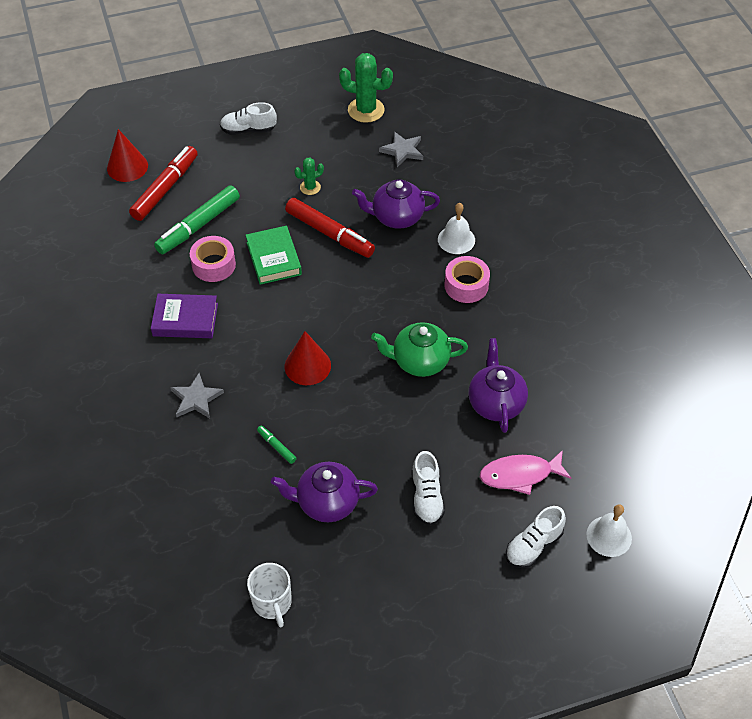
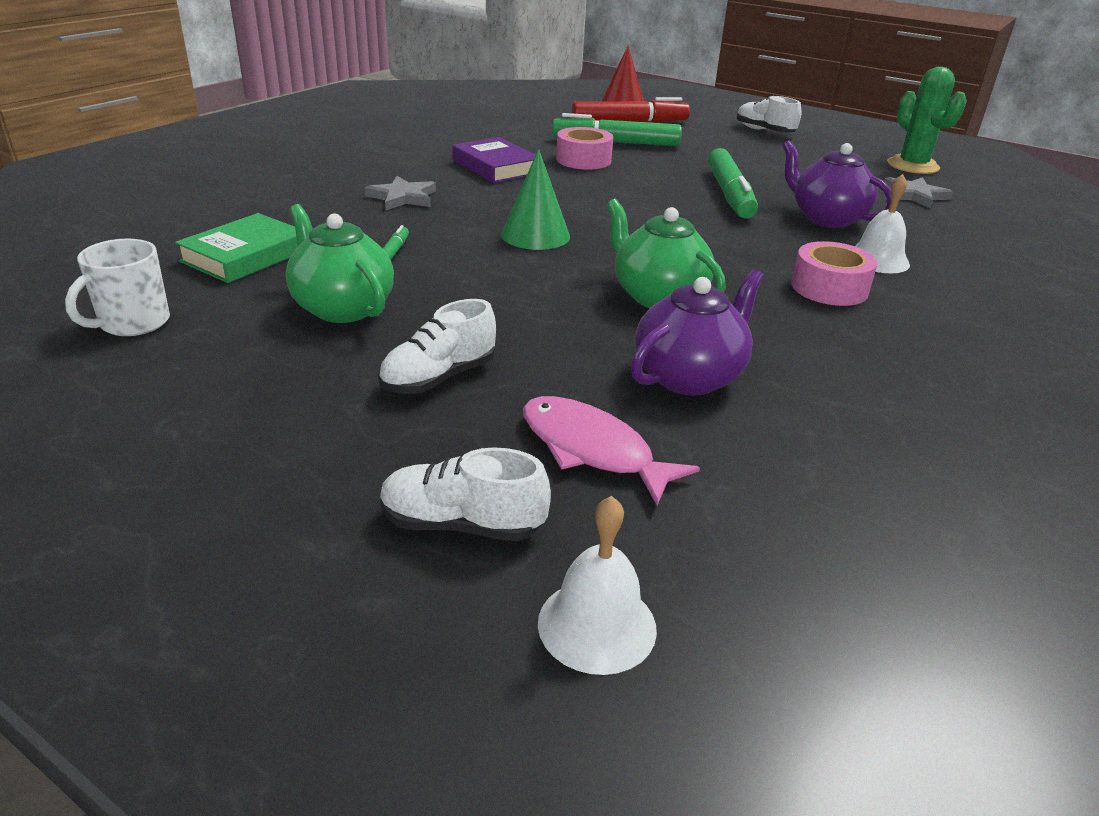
camera: 50 degrees right, 20 degrees down
(274, 258) = (643, 180): green book -> green book (245, 256)
(307, 366) = (535, 235): red cone -> green cone
(310, 187) = (763, 170): green cactus -> none
(326, 502) = (342, 308): purple teapot -> green teapot
(329, 233) = (729, 194): red marker -> green marker

